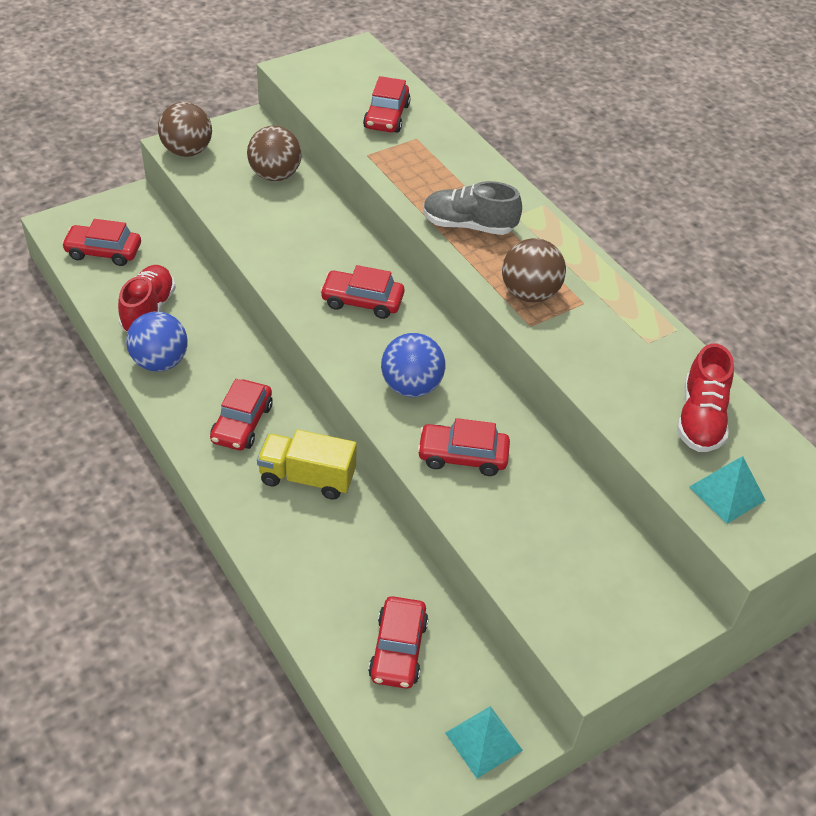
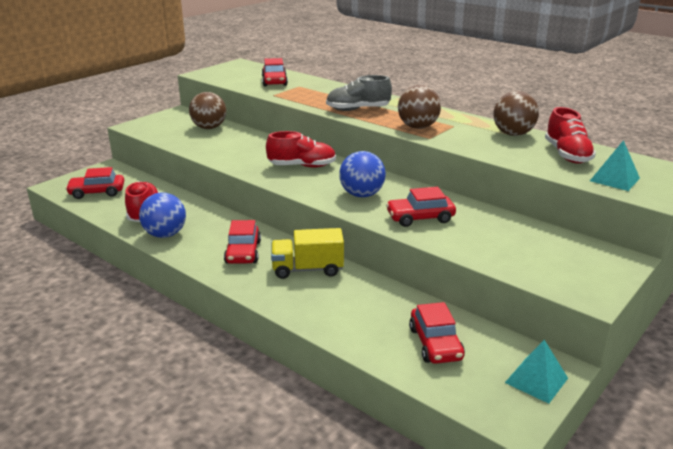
camera: 15 degrees left, 20 degrees down
(187, 151) = (143, 127): brown ball -> brown ball (513, 134)
(362, 301) = (302, 166): red car -> red shoe

